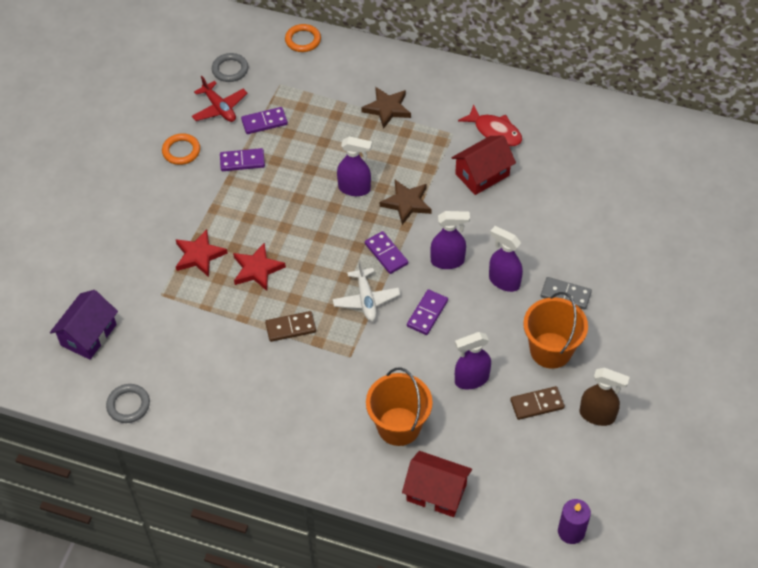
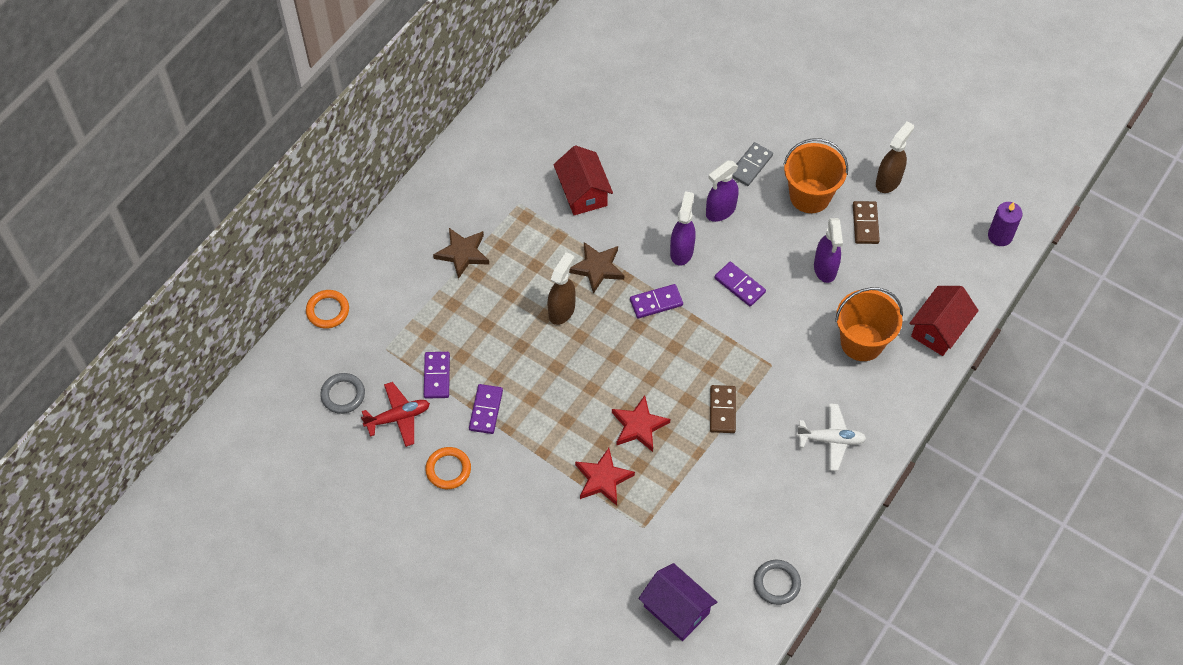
camera: 75 degrees left, 5 degrees up
(354, 188) = (562, 310): purple spray bottle -> brown spray bottle
(366, 299) = (707, 334): white plane -> white plane (830, 440)
(495, 131) = (530, 166): red fish -> none

